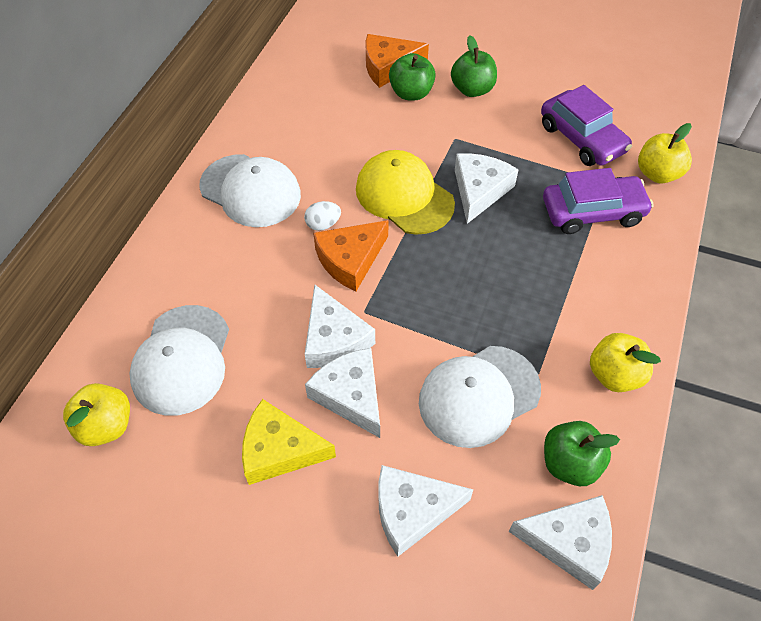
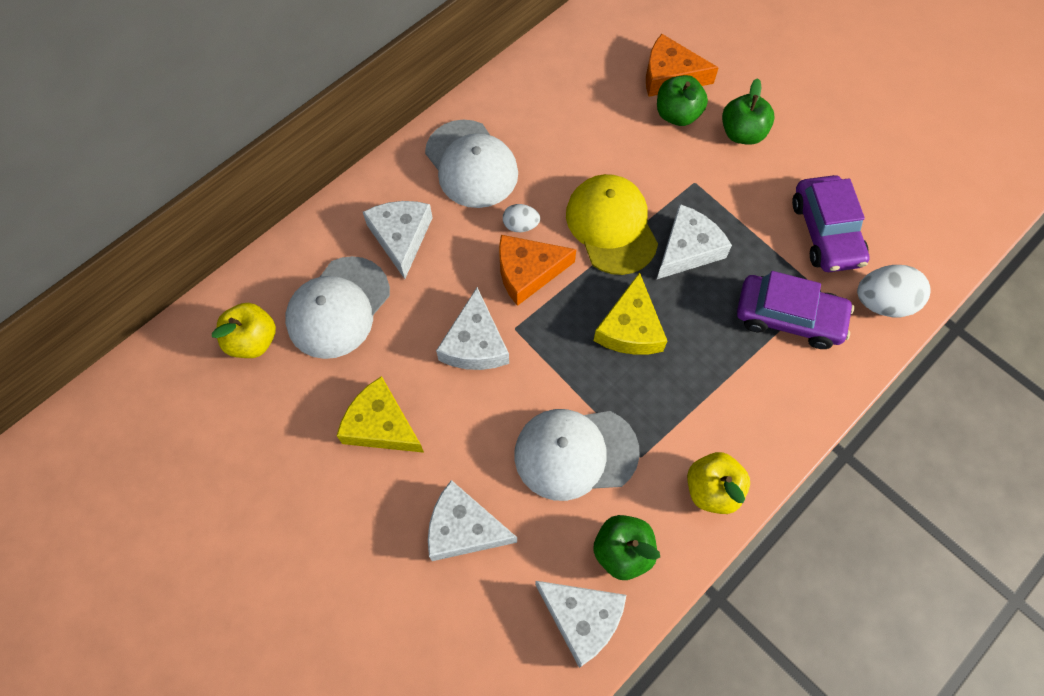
camera: 25 degrees right, 10 degrees up
(350, 395) = (463, 403): white cheese -> white cheese (401, 237)
(467, 271) = (630, 328): none -> yellow cheese
(657, 174) = (883, 302): yellow apple -> white egg

